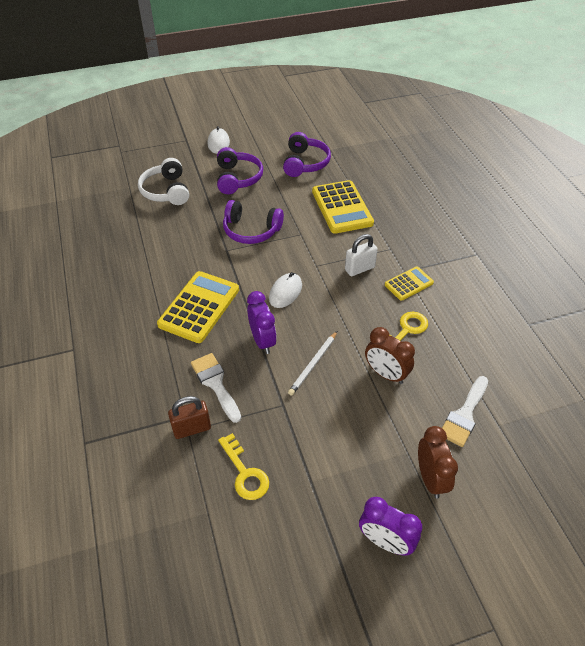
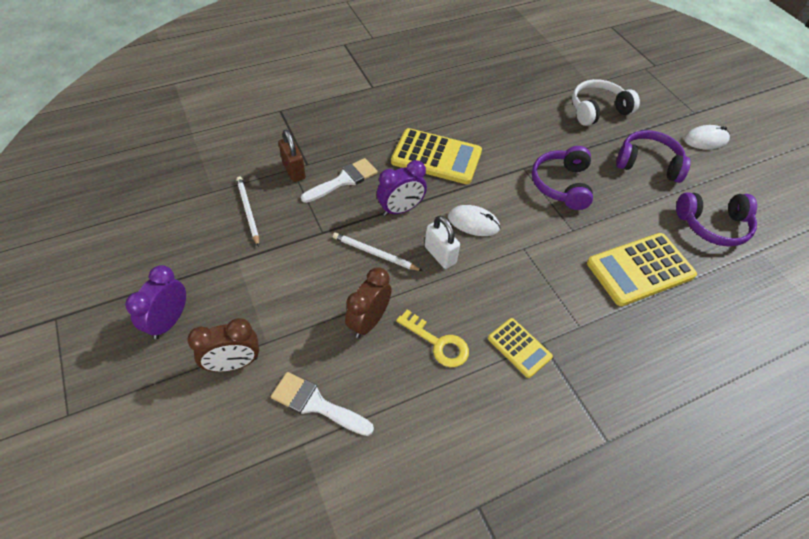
camera: 80 degrees right, 5 degrees up
(237, 178) = (648, 164): purple headphones -> purple headphones turned 150 degrees counterclockwise
(245, 473) = (248, 211): yellow key -> white pencil
(359, 269) = (531, 292): white padlock -> white padlock (440, 255)

